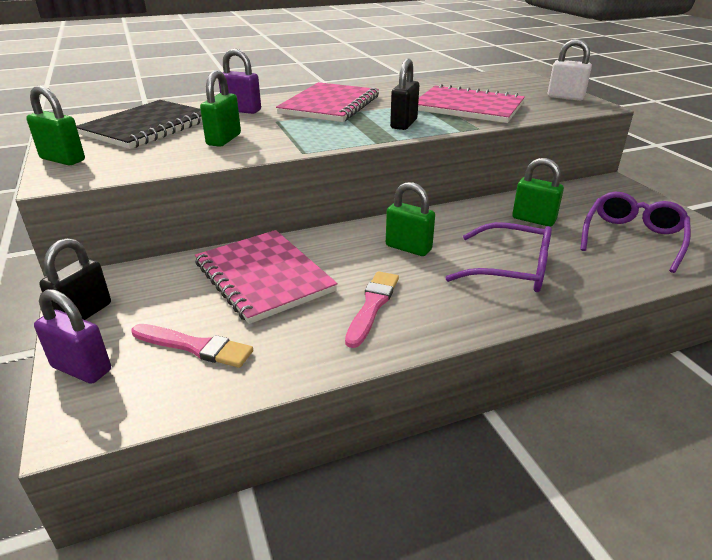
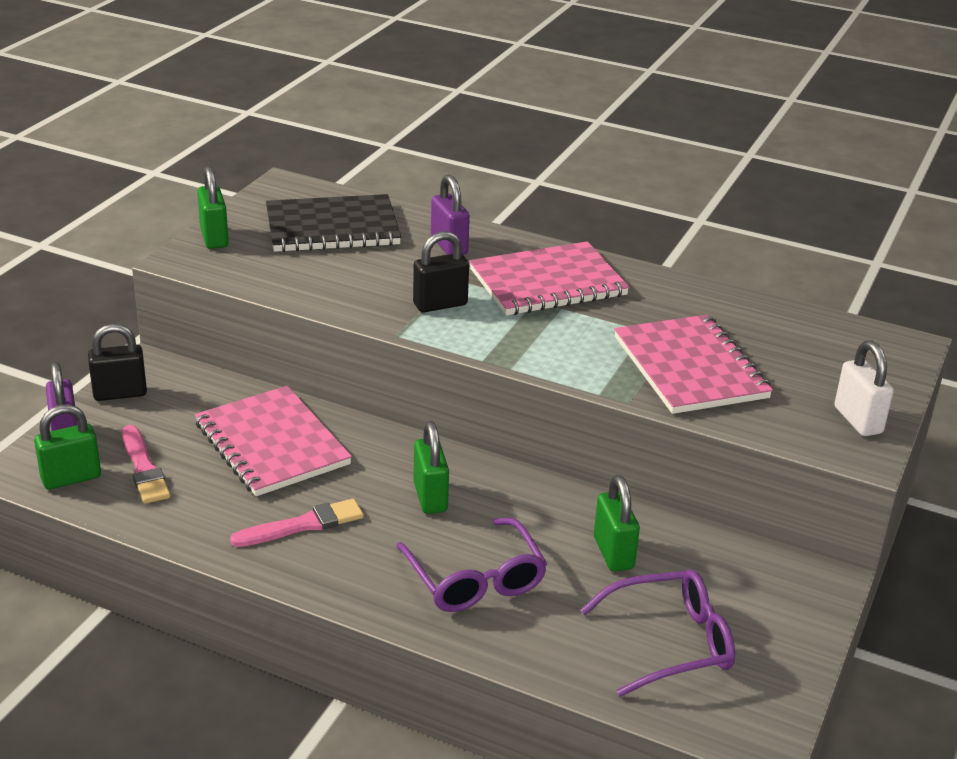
camera: 45 degrees right, 0 degrees up
(224, 139) = (363, 280): green padlock -> green padlock (71, 478)
(264, 277) = (272, 444): pink notebook -> pink notebook turned 45 degrees counterclockwise
(404, 124) = (562, 352): black padlock -> black padlock (440, 304)

